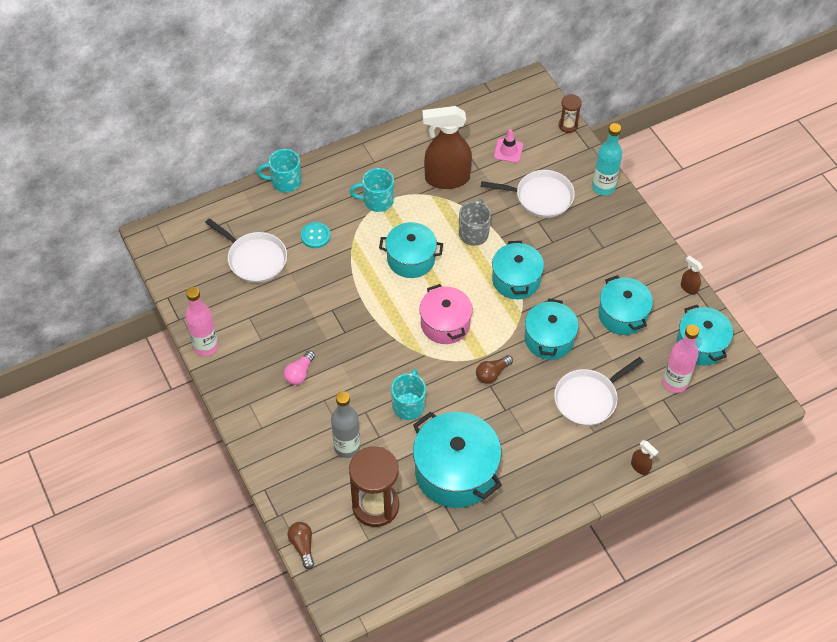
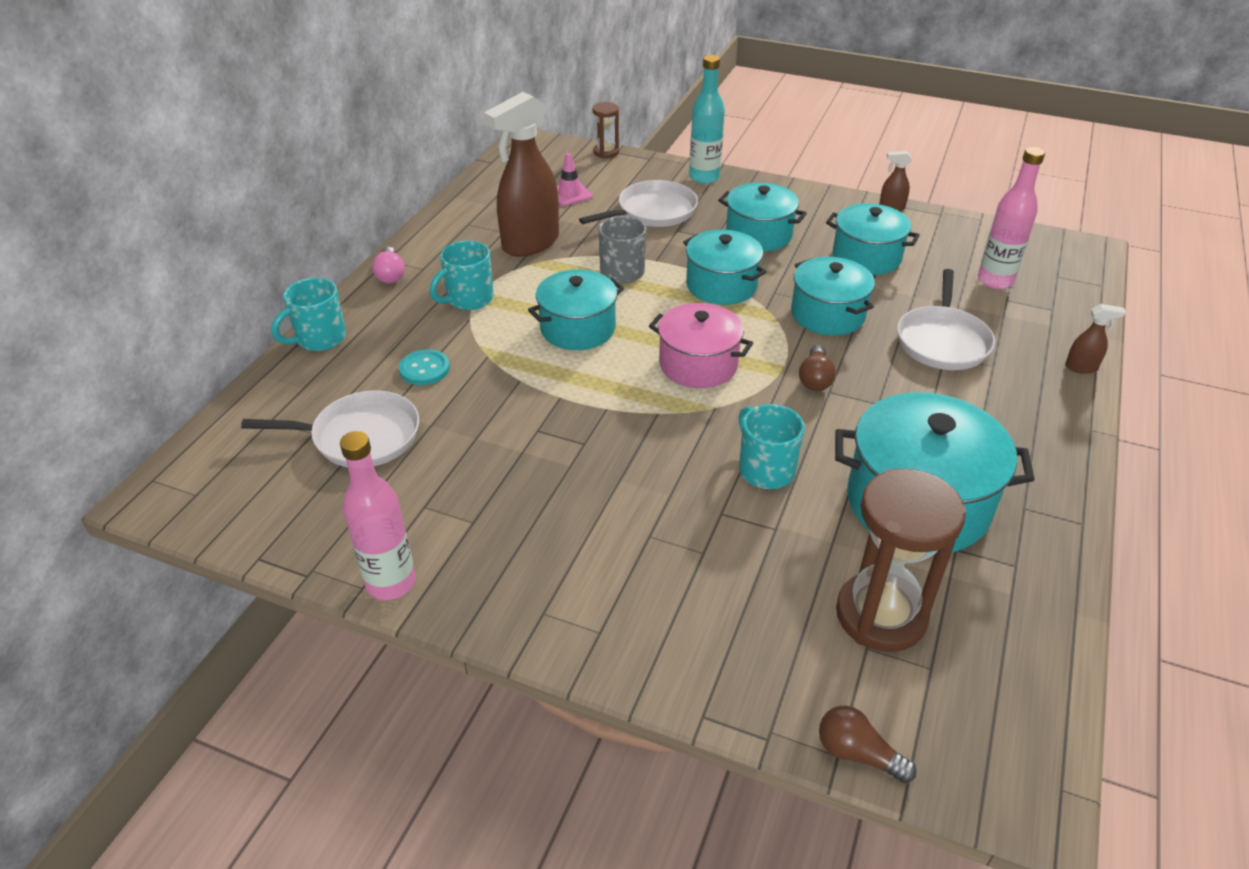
camera: 40 degrees left, 15 degrees down
(299, 373) = (576, 526): pink light bulb -> pink light bulb (390, 274)
(347, 447) = (750, 570): grey bottle -> none
(701, 345) = (968, 241): turquoise pot -> turquoise pot (759, 234)

